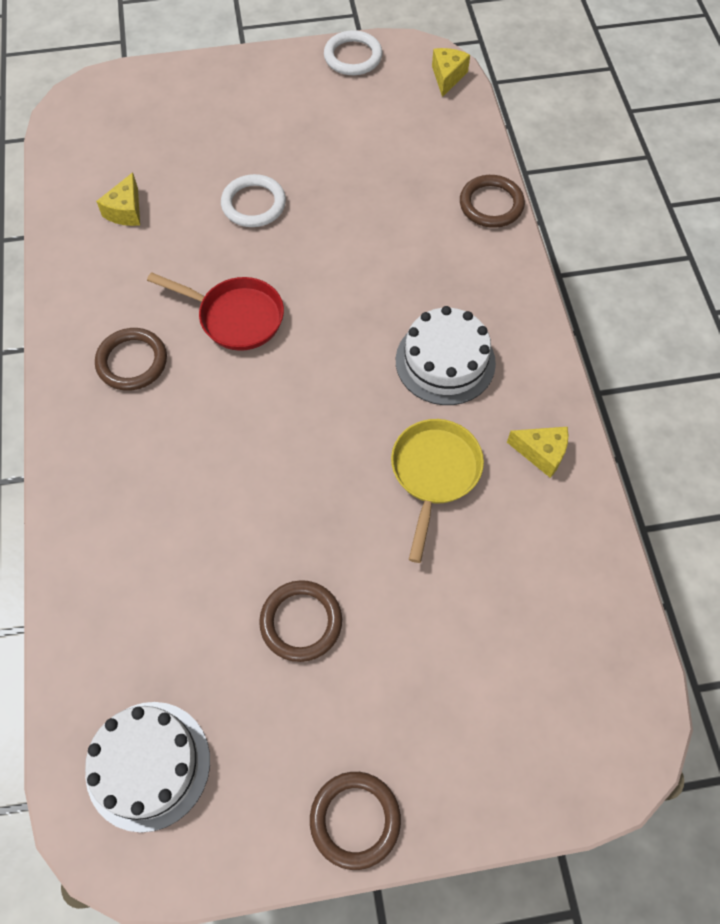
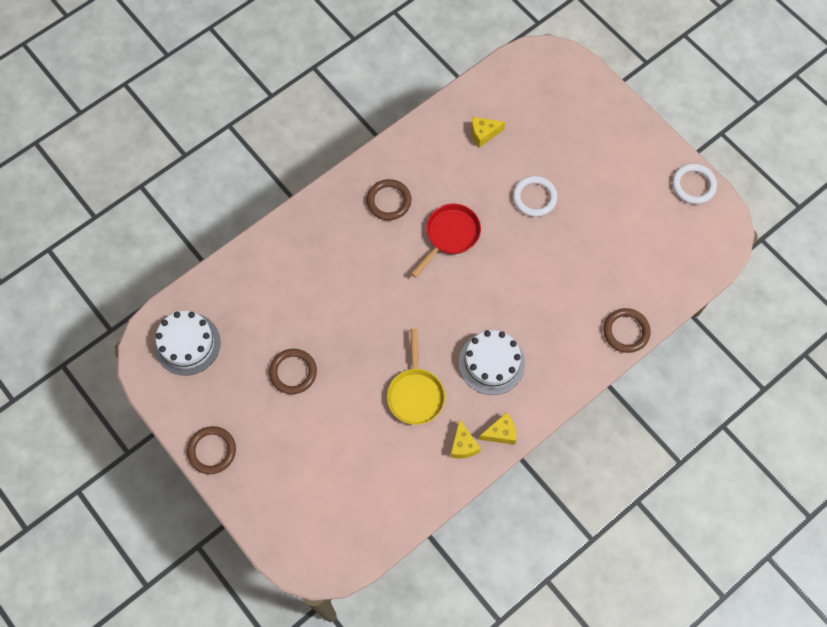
camera: 60 degrees right, 5 degrees up
(236, 317) = (450, 235): red pan -> red pan turned 135 degrees counterclockwise
(434, 473) = (415, 394): yellow pan -> yellow pan turned 105 degrees clockwise
(447, 77) = (717, 251): yellow cheese -> yellow cheese (500, 433)

